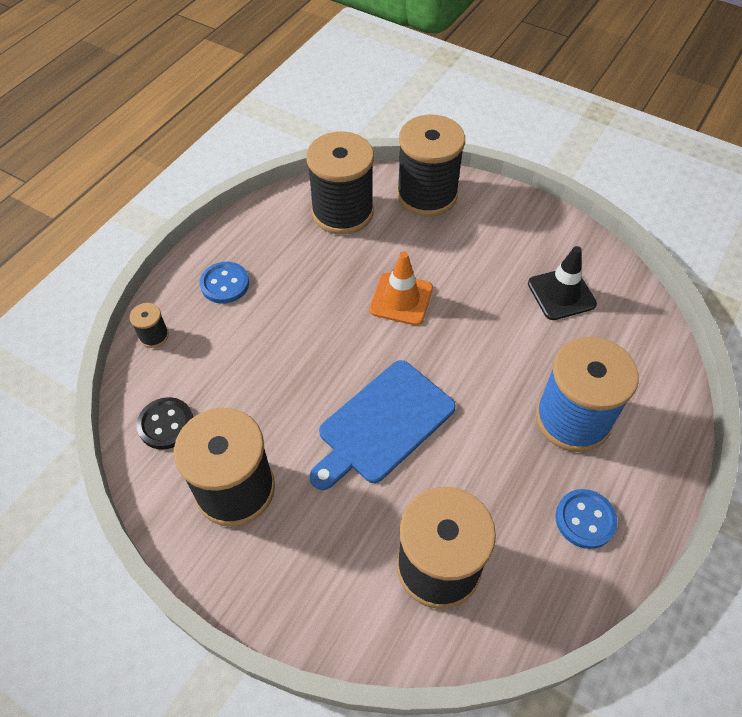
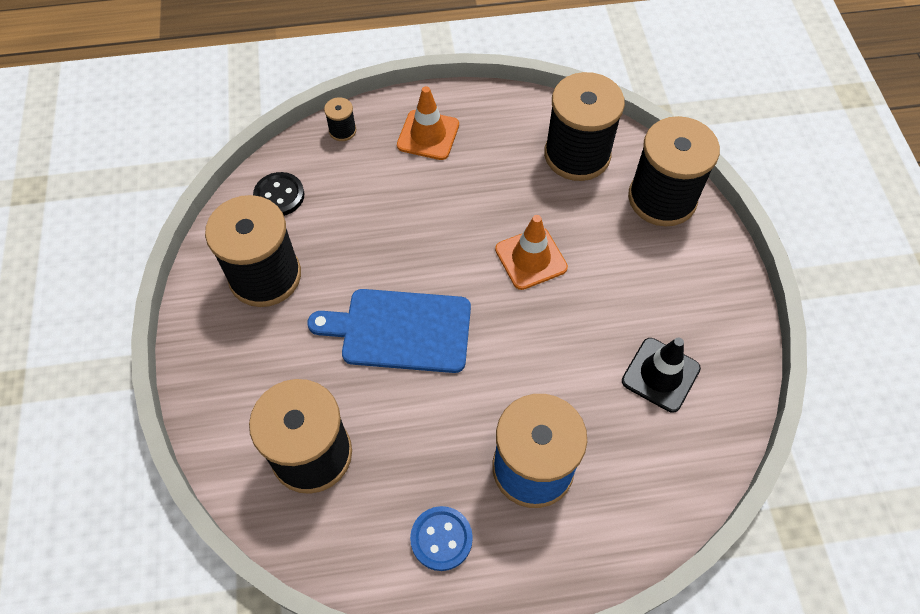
camera: 50 degrees right, 5 degrees up
(225, 284) = (428, 135): blue button -> orange traffic cone

